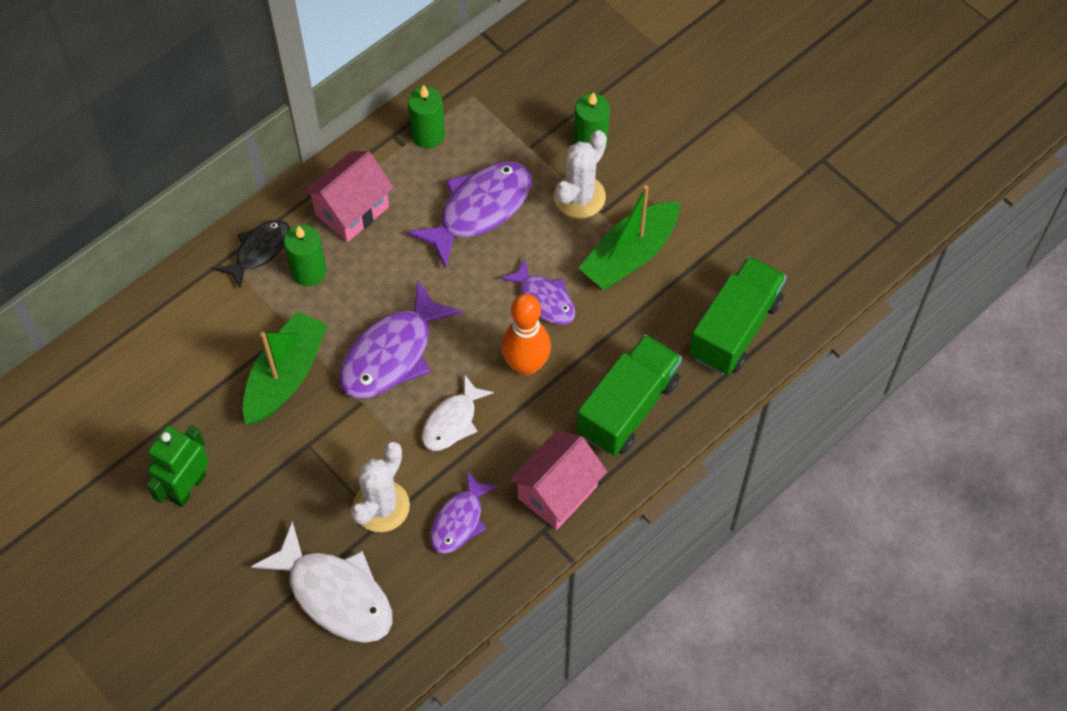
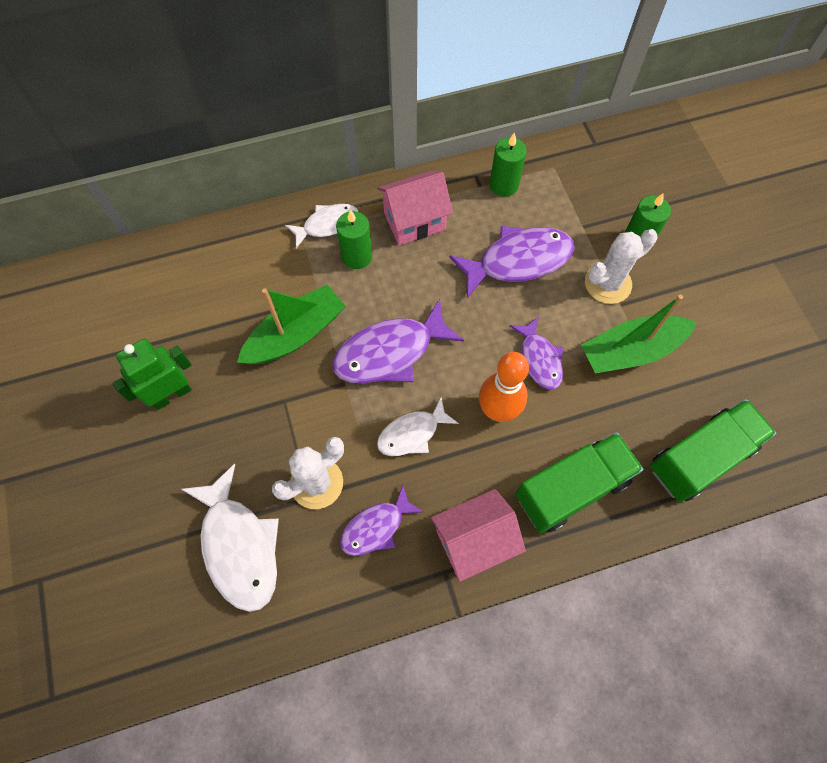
camera: 25 degrees right, 5 degrees up
(259, 251) = (327, 225): black fish -> white fish

